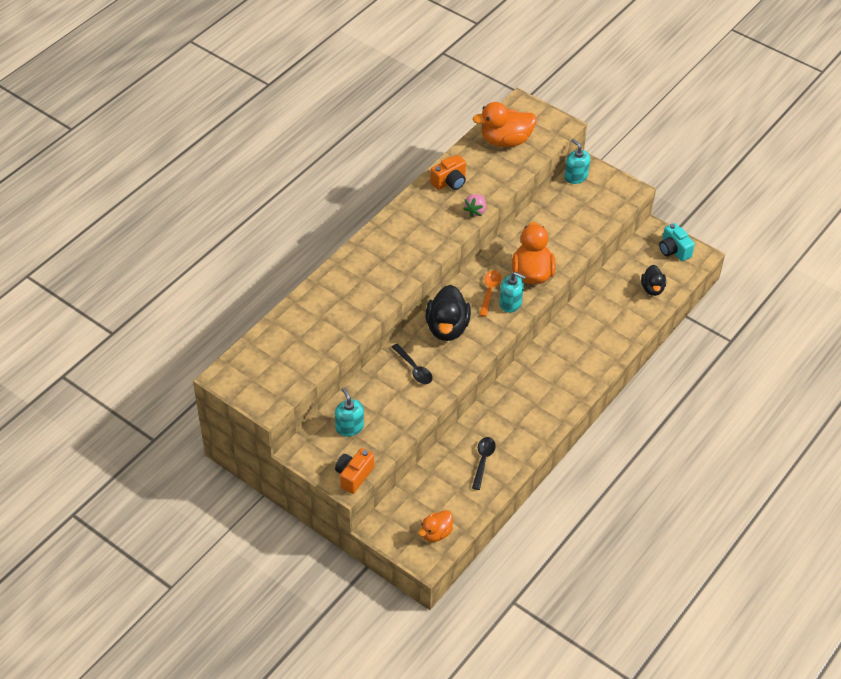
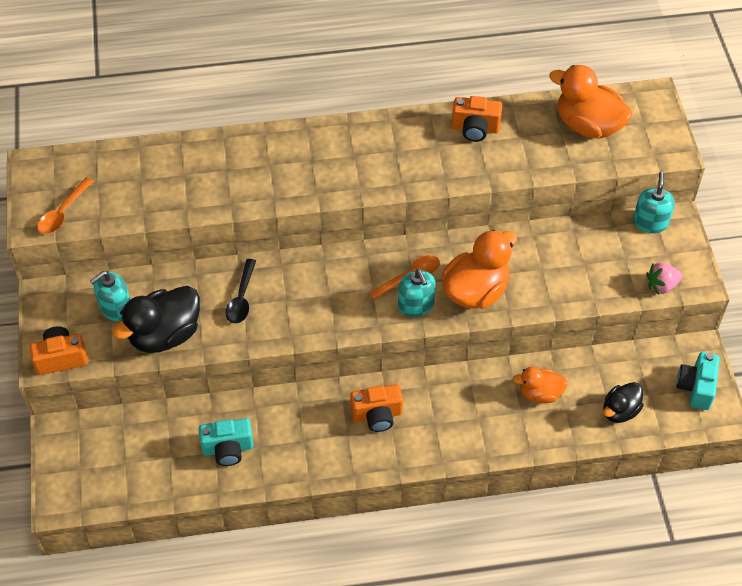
camera: 45 degrees right, 5 degrees up
(276, 388) = (63, 212): none -> orange spoon
(349, 427) = (115, 307): turquoise soap dispenser -> turquoise soap dispenser turned 150 degrees counterclockwise
(436, 533) = (99, 482): orange duck -> orange duck (540, 393)
(447, 328) = (322, 282): black duck -> black duck (165, 335)
(475, 211) = (464, 177): pink strawberry -> pink strawberry (661, 285)
(483, 461) = (228, 449): black spoon -> turquoise camera
(539, 383) = (377, 415): none -> orange camera

